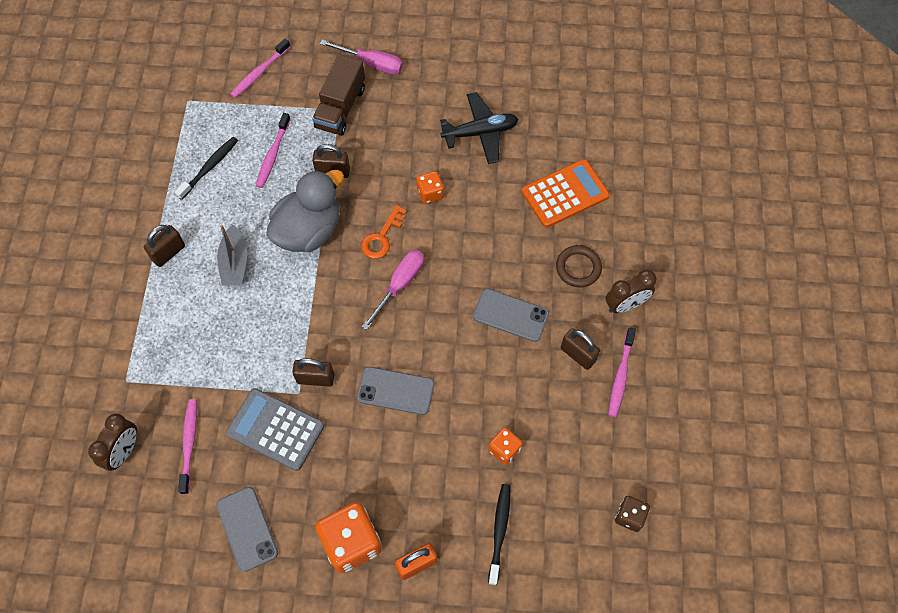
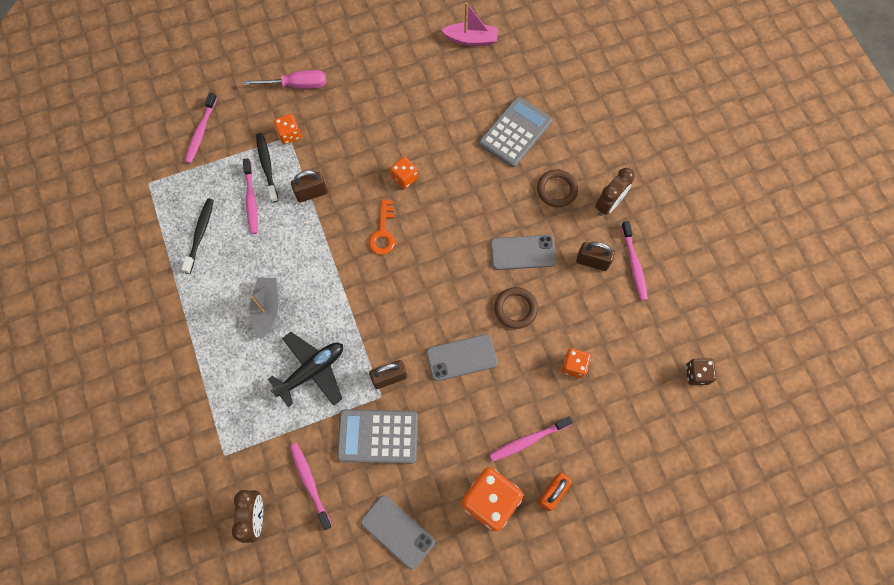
camera: 25 degrees left, 5 degrees up
(168, 253) = (203, 326): brown padlock -> none
(234, 262) = (267, 309): grey boat -> grey boat turned 150 degrees counterclockwise
(309, 230) = (317, 253): grey duck -> none
(340, 108) = (289, 134): brown truck -> orange dice
(400, 284) = (419, 266): pink screwdriver -> none
(419, 501) = (528, 440): none -> pink toothbrush
(474, 367) = (515, 309): none -> brown ring
(480, 133) = (420, 108): black plane -> black plane (312, 371)
(499, 531) = (603, 434): black toothbrush -> black toothbrush (267, 166)
(565, 194) = (515, 132): orange calculator -> grey calculator
(567, 85) = (471, 39): none -> pink boat

